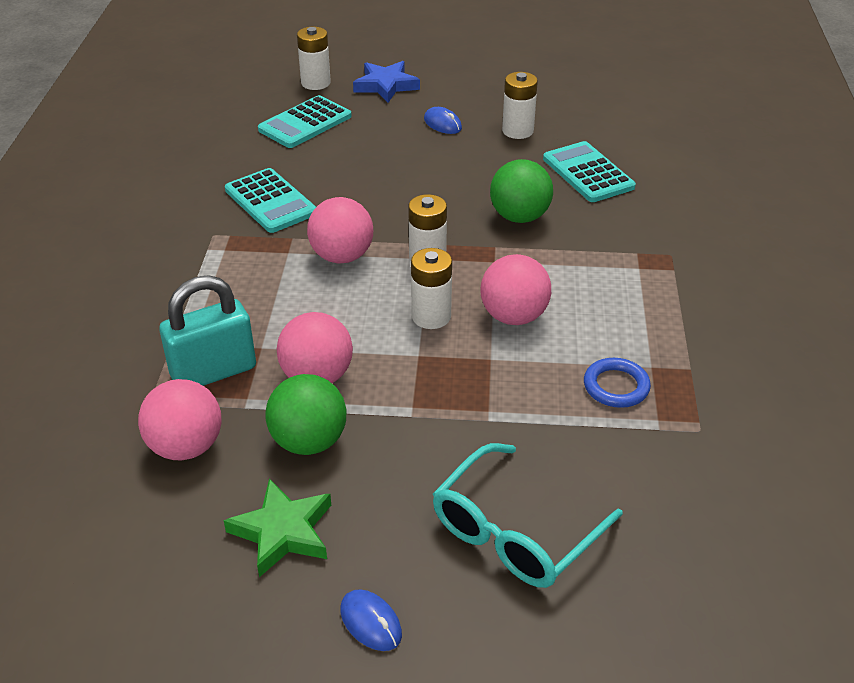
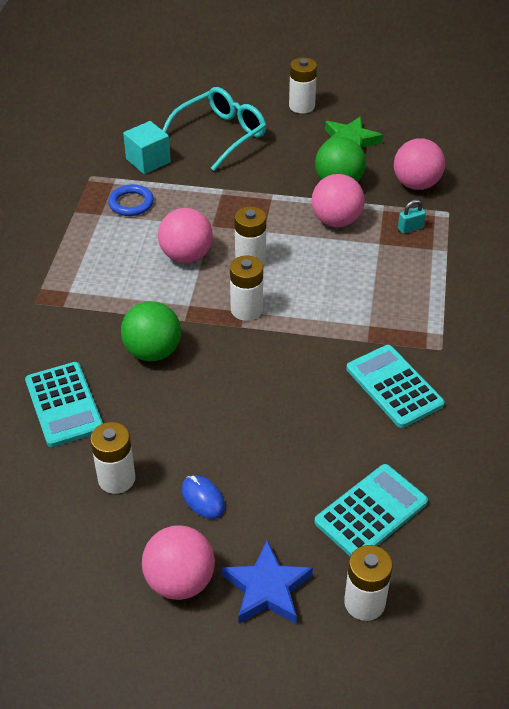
camera: 175 degrees left, 5 degrees up
(213, 371) = (410, 228): turquoise padlock -> turquoise padlock, size x0.43
(342, 256) = (321, 318): pink ball -> pink ball (180, 581)
(371, 622) = (301, 106): blue mouse -> white battery
(622, 465) = (148, 161): none -> turquoise cube

